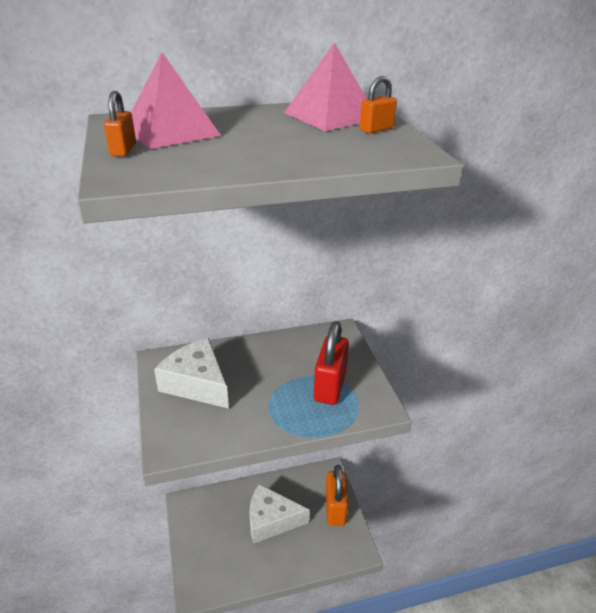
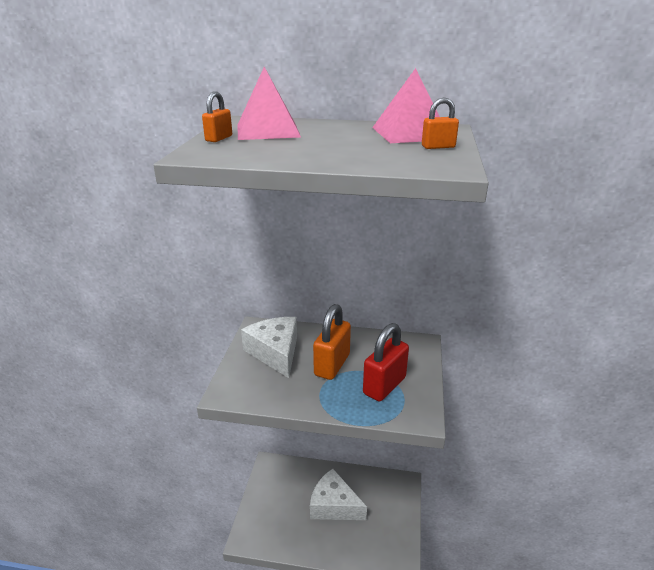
camera: 25 degrees right, 5 degrees down
(335, 508) = (396, 517): orange padlock -> orange padlock (332, 365)

